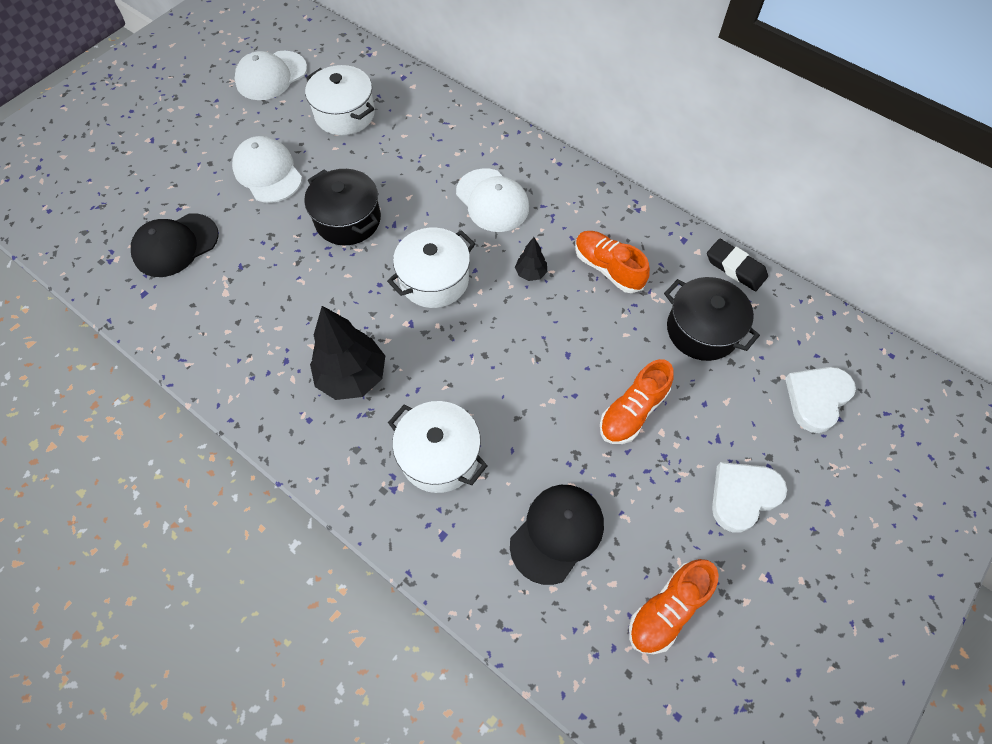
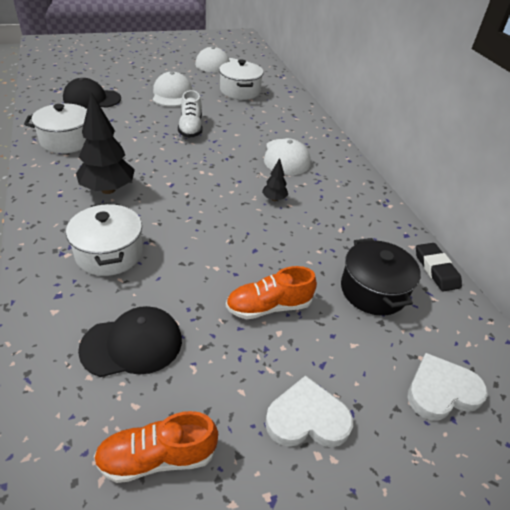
camera: 30 degrees right, 20 degrees down
(348, 220) = (190, 128): black pot -> white shoe
(434, 280) = (209, 173): white pot -> white pot (66, 141)
(607, 268) = (331, 222): orange shoe -> none

